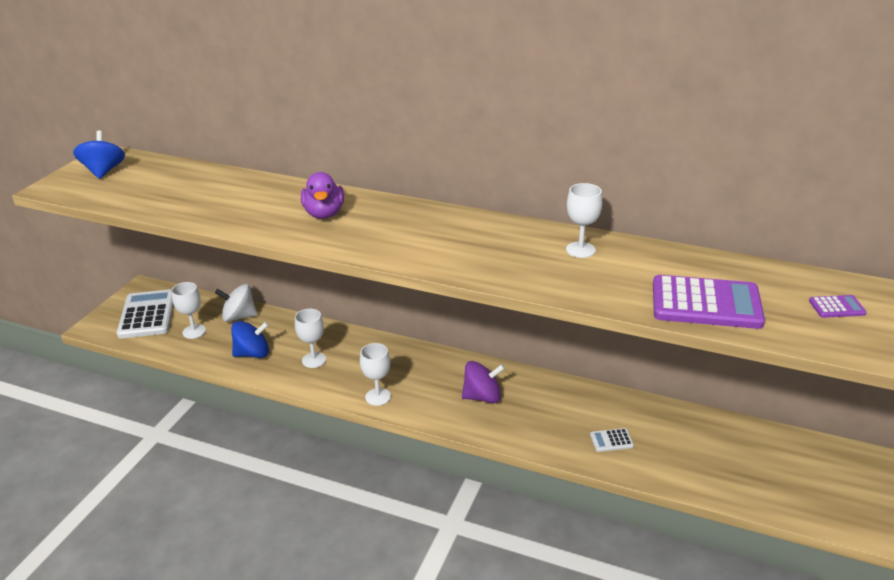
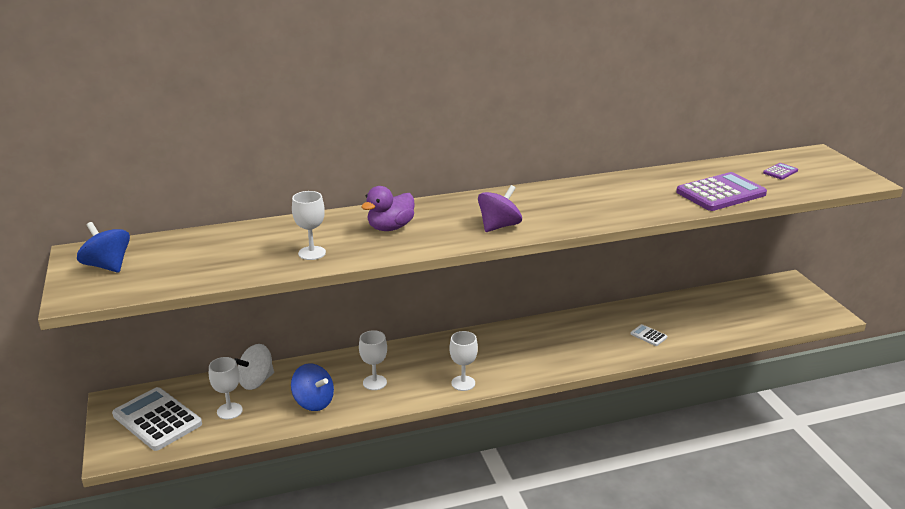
camera: 40 degrees left, 5 degrees down
(252, 354) = (313, 402): blue spinning top -> blue spinning top turned 90 degrees clockwise
(324, 214) = (390, 227): purple duck -> purple duck turned 90 degrees clockwise
(482, 397) = (536, 348): purple spinning top -> purple spinning top (499, 226)
(580, 250) = (606, 189): white goblet -> white goblet (312, 253)
(611, 440) = (648, 336): white calculator -> white calculator turned 90 degrees clockwise

